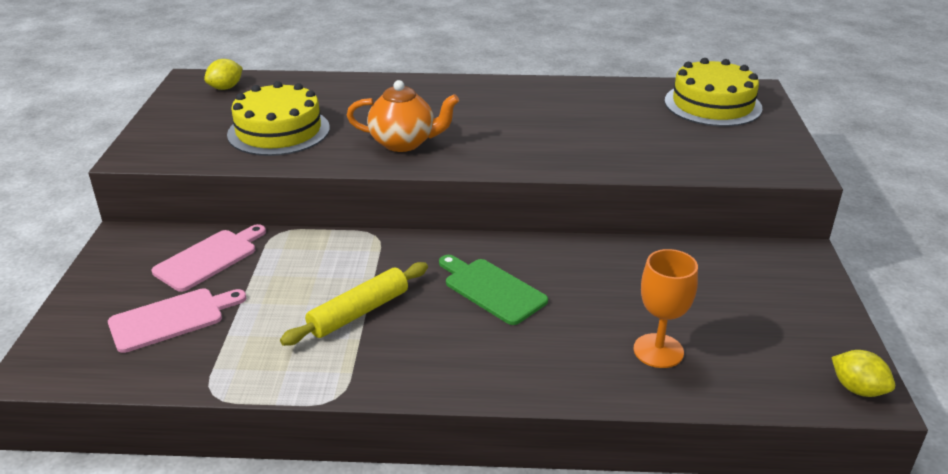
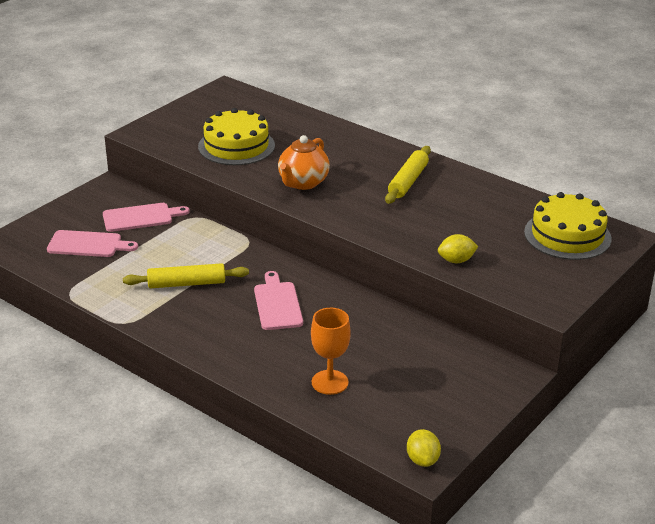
camera: 35 degrees right, 0 degrees up
(226, 88) = (239, 102): yellow lemon -> yellow lemon (456, 260)
(404, 143) = (303, 183): orange teapot -> orange teapot turned 75 degrees clockwise
(491, 289) = (277, 304): green cutting board -> pink cutting board
(507, 106) = (408, 181): none -> yellow rolling pin

